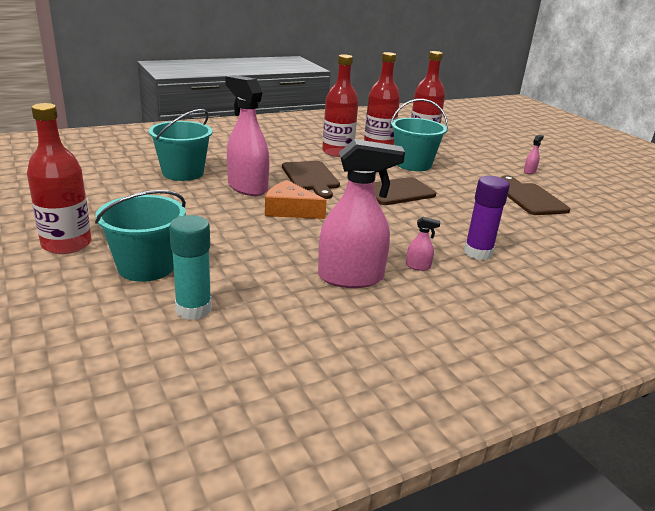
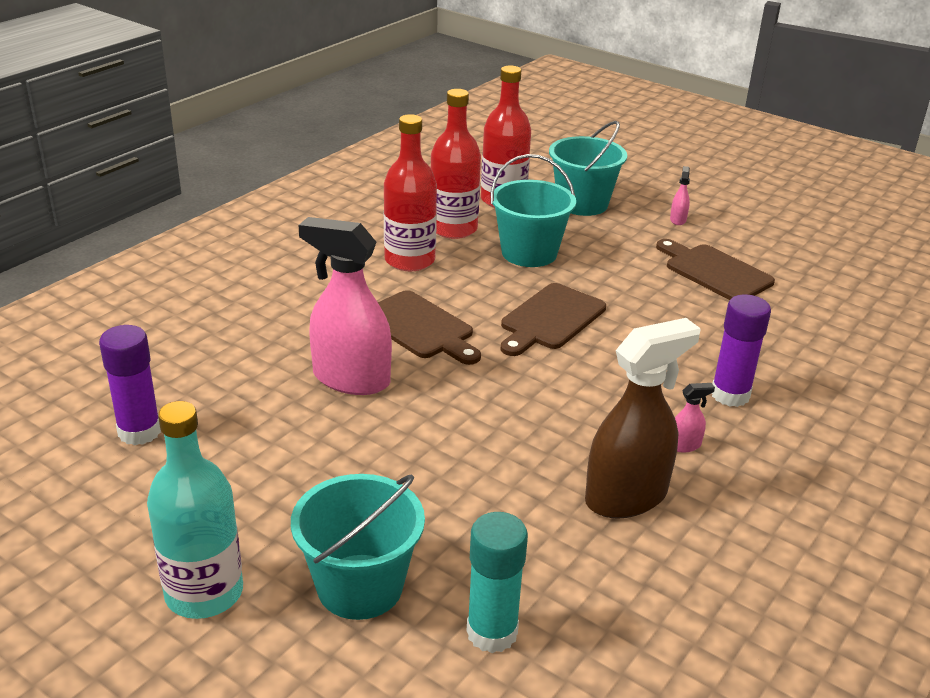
camera: 25 degrees left, 5 degrees up
(66, 244) = (204, 593): red bottle -> turquoise bottle
(116, 179) = (139, 432): none -> purple glue stick
(183, 173) = (228, 382): turquoise bucket -> turquoise bucket (582, 204)
(290, 210) = (449, 403): orange cheese -> none
(351, 277) = (626, 496): pink spray bottle -> brown spray bottle

